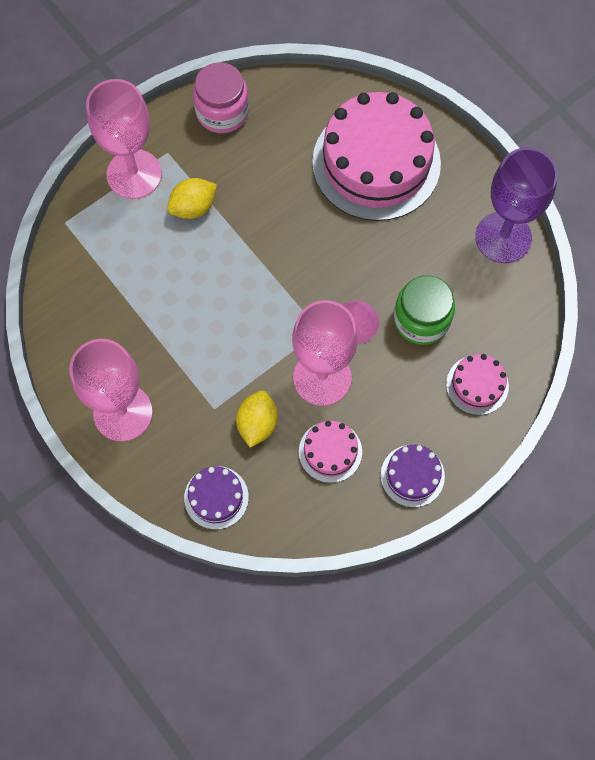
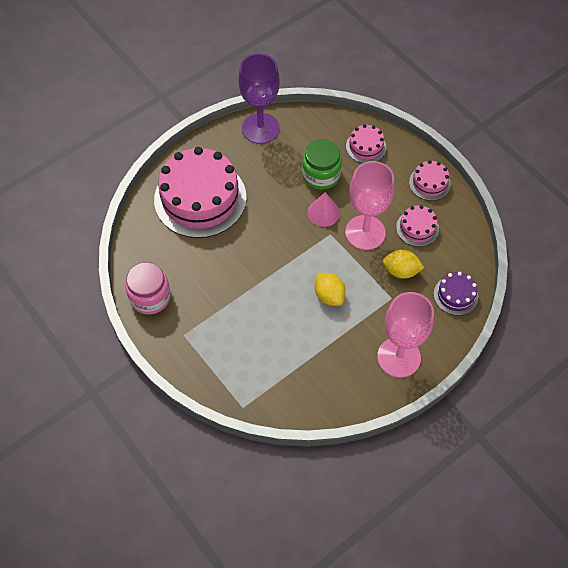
camera: 90 degrees left, 10 degrees down
(134, 174) = (202, 358): pink goblet -> none
(193, 207) = (232, 315): yellow lemon -> yellow lemon (329, 295)
(412, 475) = (429, 183): purple cake -> pink cake

